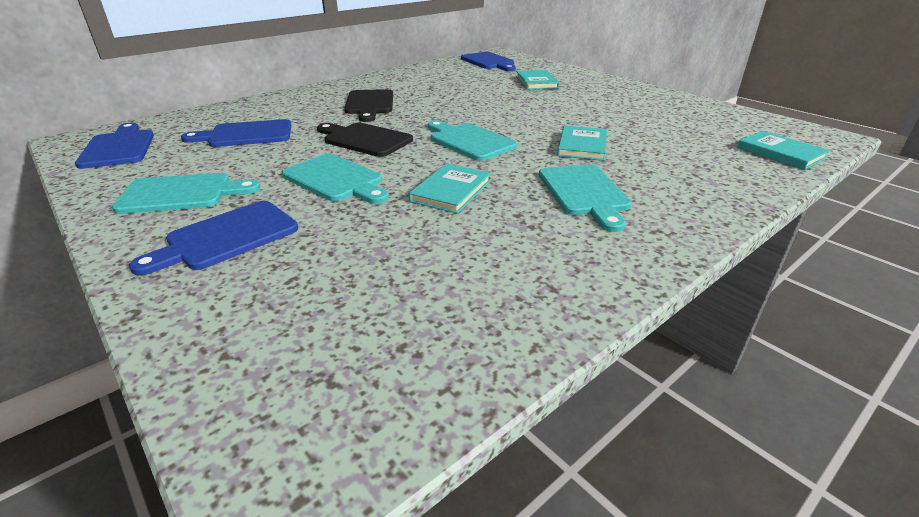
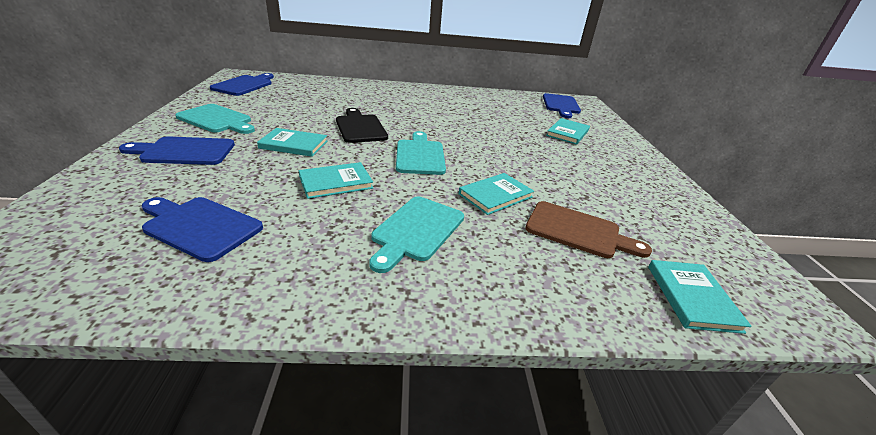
camera: 35 degrees right, 0 degrees up
(246, 135) = (308, 100): blue cutting board -> blue cutting board (199, 226)
(336, 179) = (293, 145): turquoise cutting board -> turquoise book
(369, 104) = (411, 106): black cutting board -> none
(669, 145) = (578, 231): none -> brown cutting board

